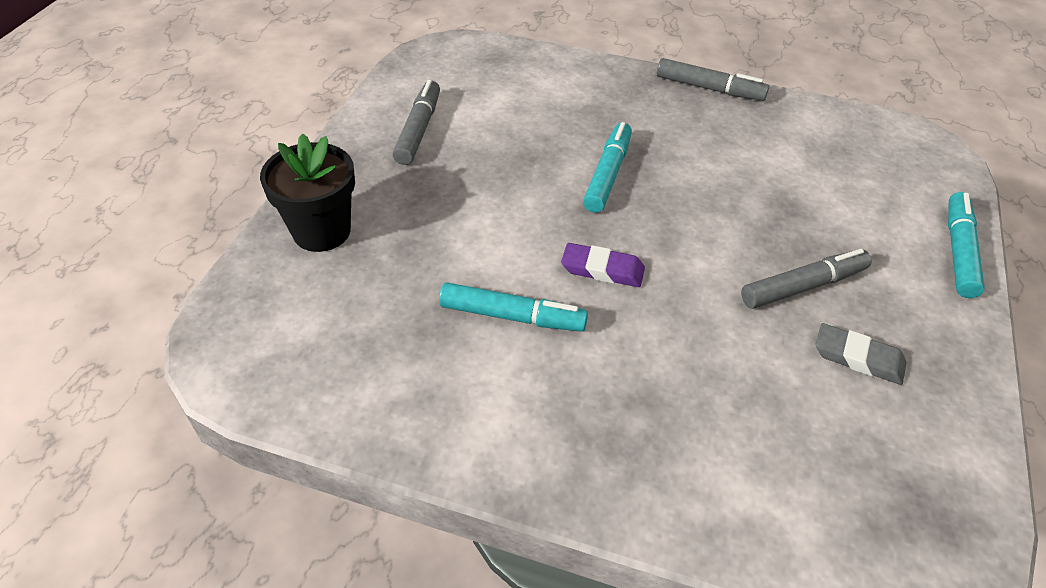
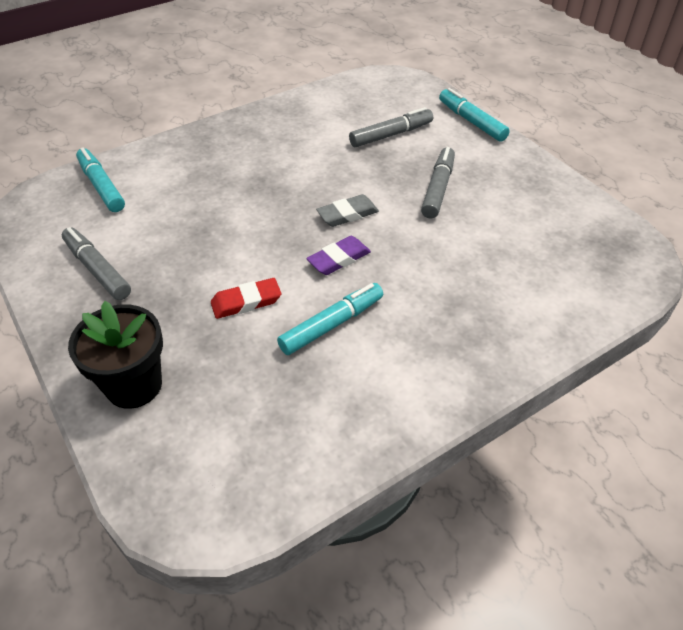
camera: 50 degrees left, 0 degrees up
(478, 239) = (246, 302): none -> red eraser
(608, 174) = (263, 206): turquoise marker -> turquoise marker (102, 186)
(709, 88) = (246, 117): grey marker -> grey marker (391, 135)
(858, 358) = (503, 203): grey eraser -> grey eraser (347, 214)

